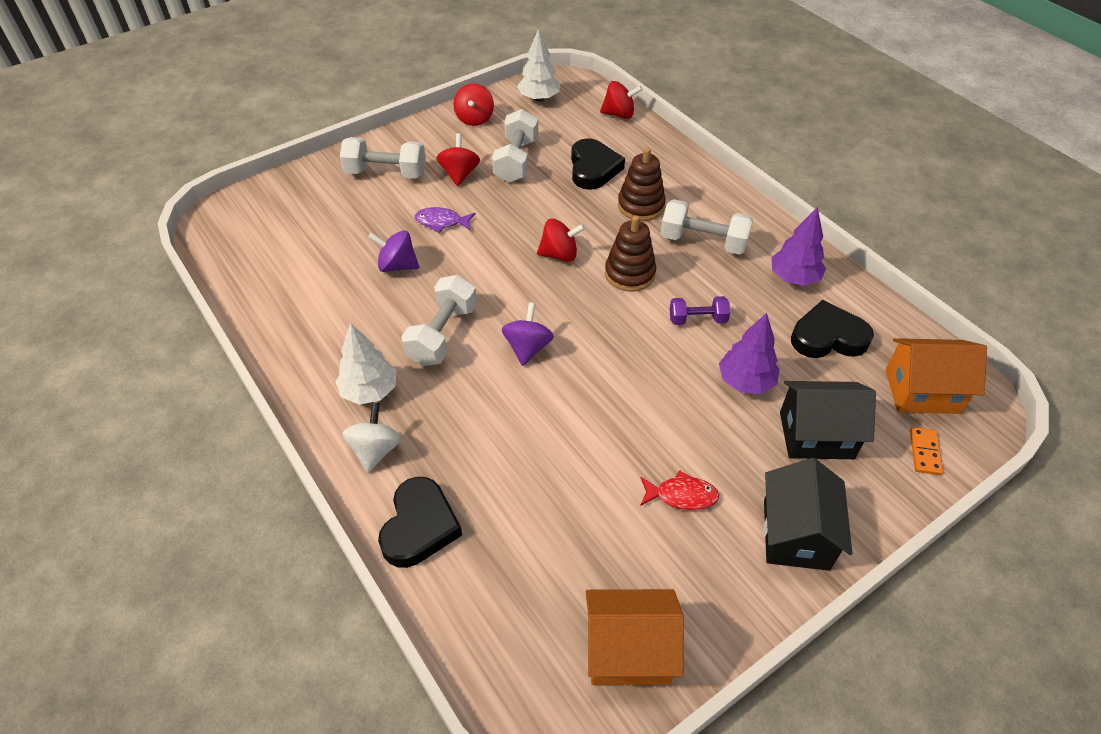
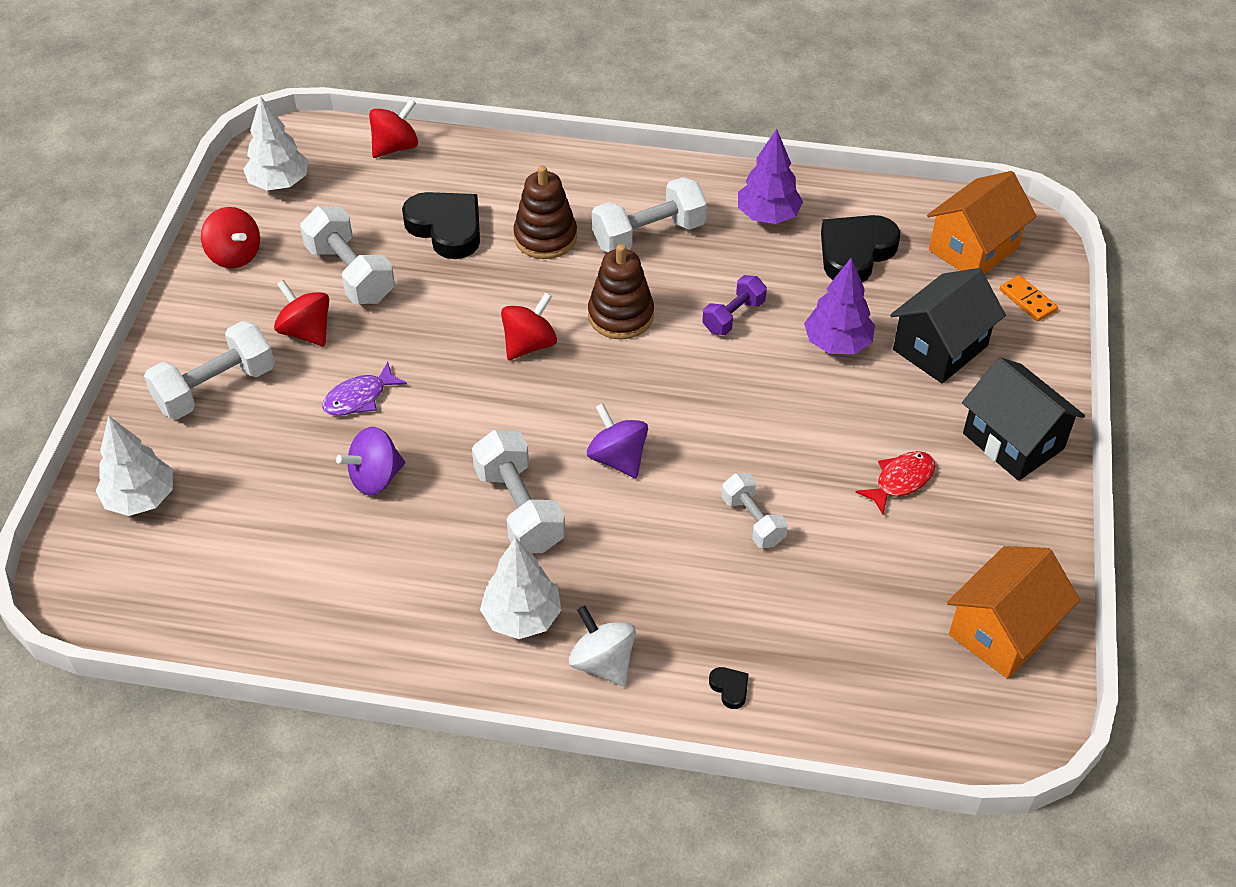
camera: 45 degrees left, 0 degrees up
(291, 200) = (141, 499): none -> white tree
(419, 526) = (730, 688): black heart -> black heart, size x0.41
(557, 443) = (752, 521): none -> white dumbbell

